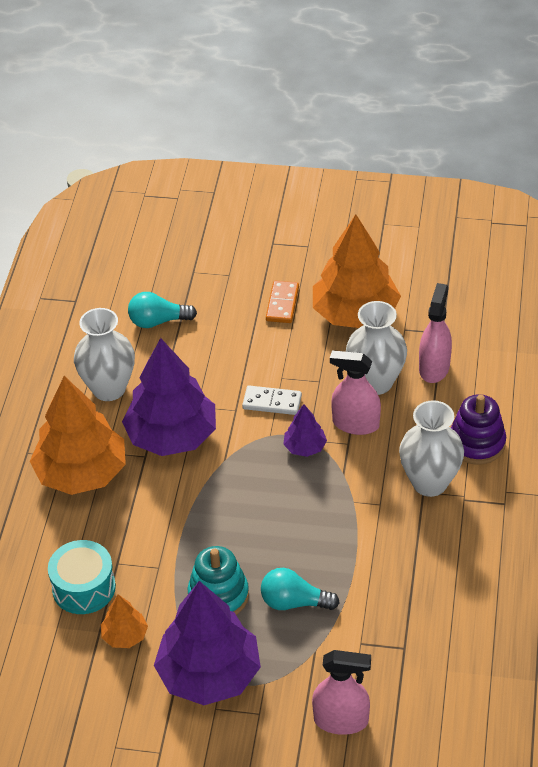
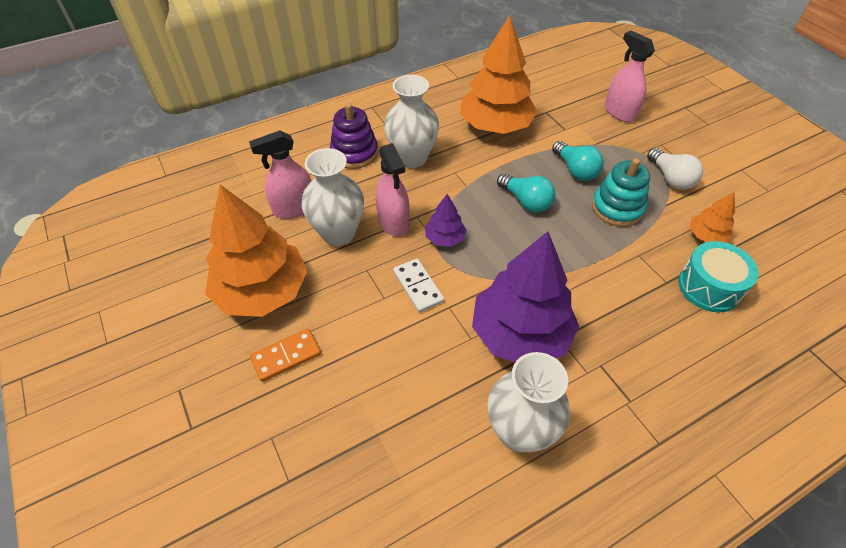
camera: 130 degrees left, 5 degrees up
(81, 473) = (627, 374): orange tree -> orange tree (495, 126)
(158, 321) = (392, 458): turquoise light bulb -> turquoise light bulb (526, 201)
(209, 674) = (670, 178): purple tree -> white light bulb

